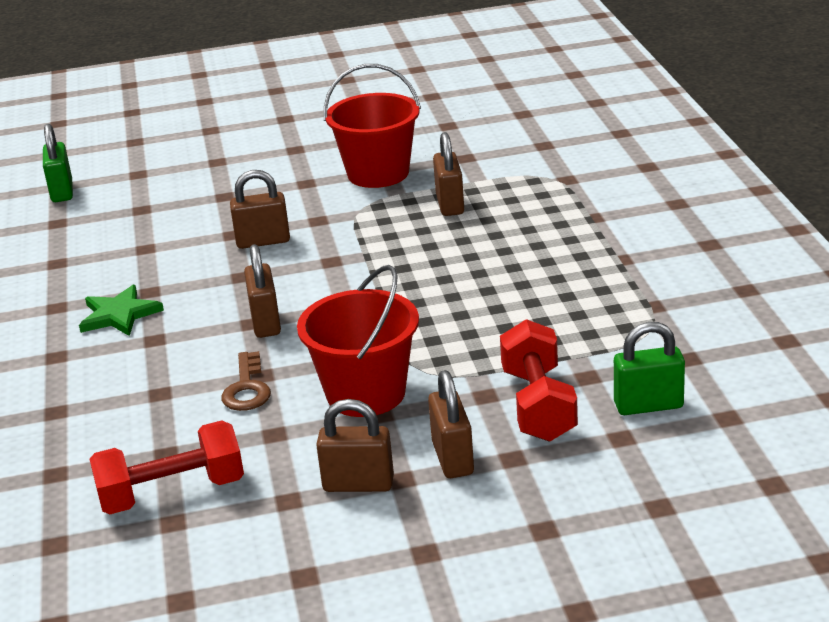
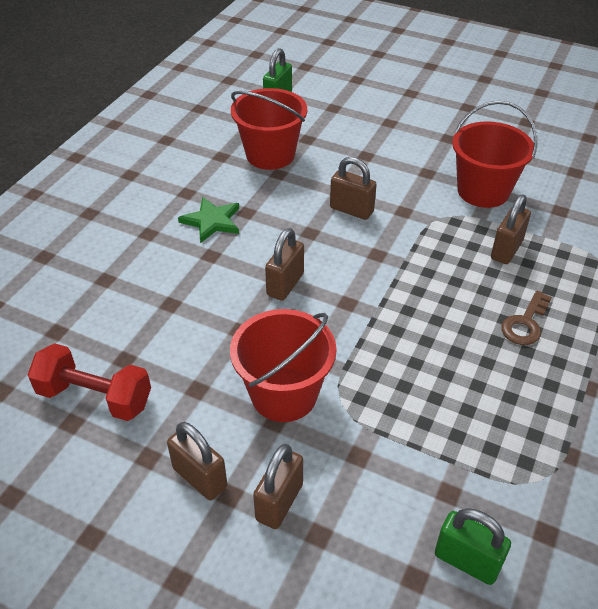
camera: 35 degrees right, 15 degrees up
(115, 238) = (270, 155): none -> red bucket
(247, 388) = (220, 336): brown key -> brown key (525, 323)
(538, 405) = (385, 495): red dumbbell -> none

